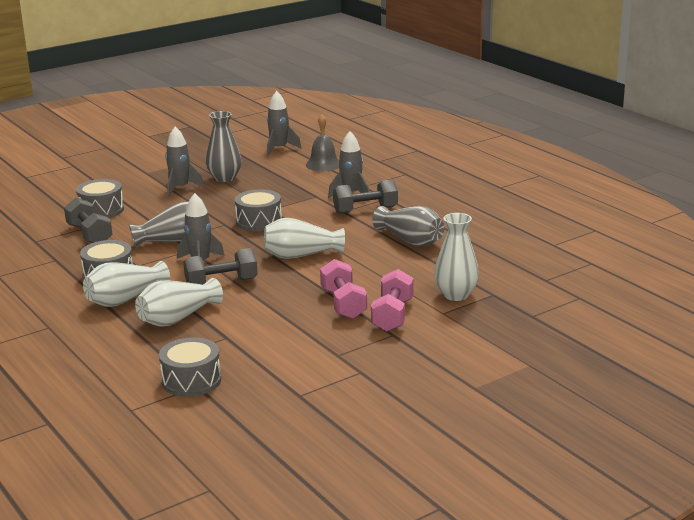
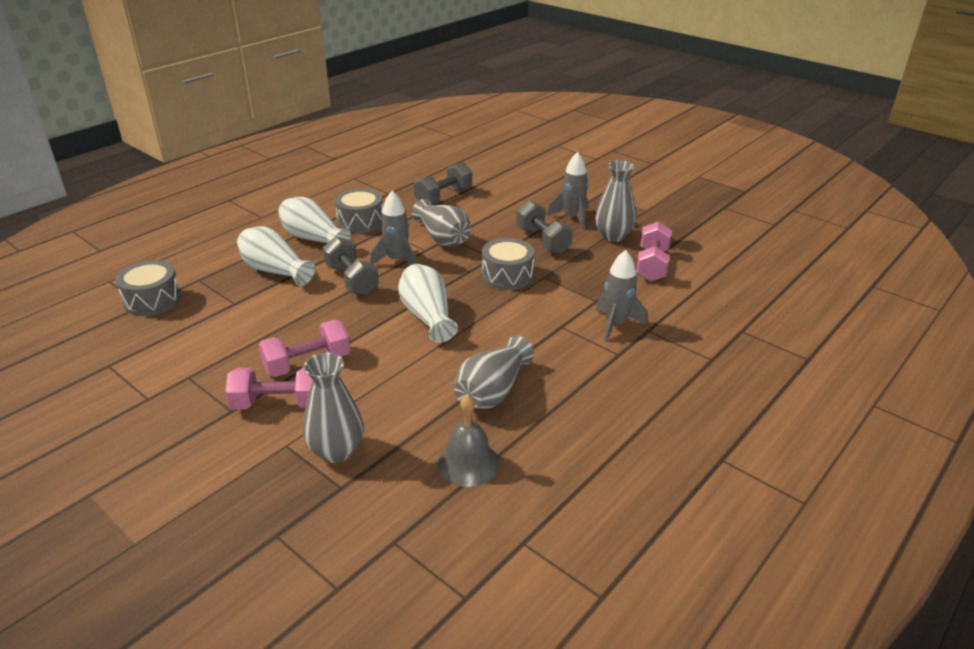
camera: 75 degrees right, 10 degrees up
(101, 210) = (500, 191): grey drum -> none
(279, 149) = (724, 253): grey rocket -> none
(279, 172) = (652, 265): none -> pink dumbbell
(323, 164) = (697, 290): grey bell -> grey bell (468, 463)
(365, 210) = (571, 342): grey dumbbell -> grey dumbbell (542, 241)
(456, 295) = (336, 451): white vase -> grey vase

